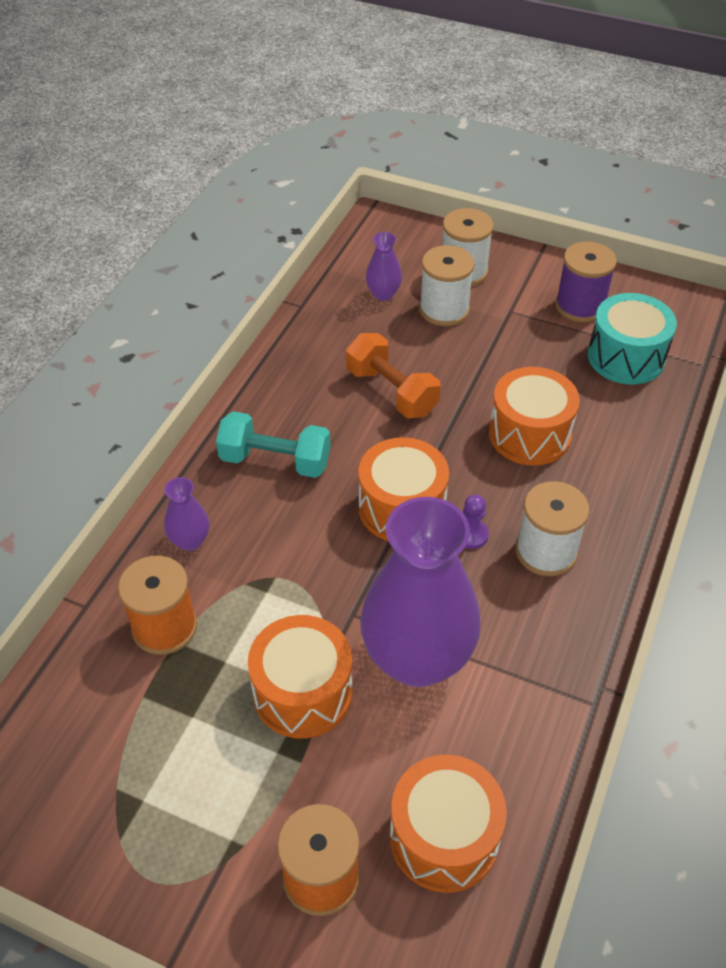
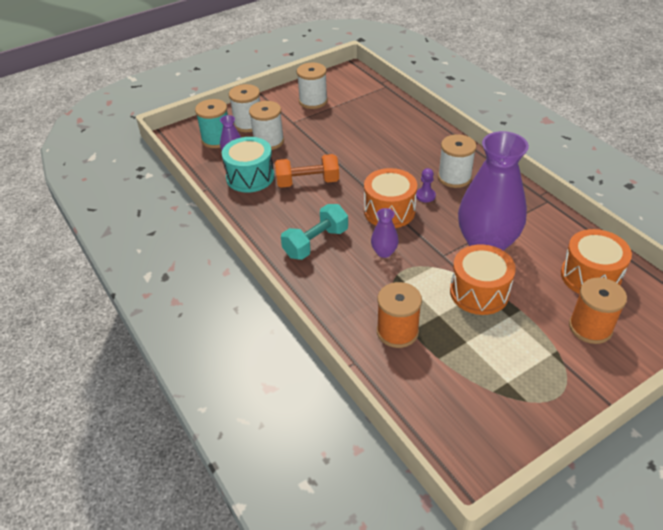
camera: 55 degrees left, 5 degrees down
(190, 541) = (344, 298): purple vase -> purple vase (384, 252)
(403, 261) = (216, 139): none -> turquoise spool
(529, 434) = (379, 151): orange drum -> none
(580, 306) = (313, 101): purple spool -> white spool
(626, 357) = (359, 104): turquoise drum -> turquoise drum (250, 177)

